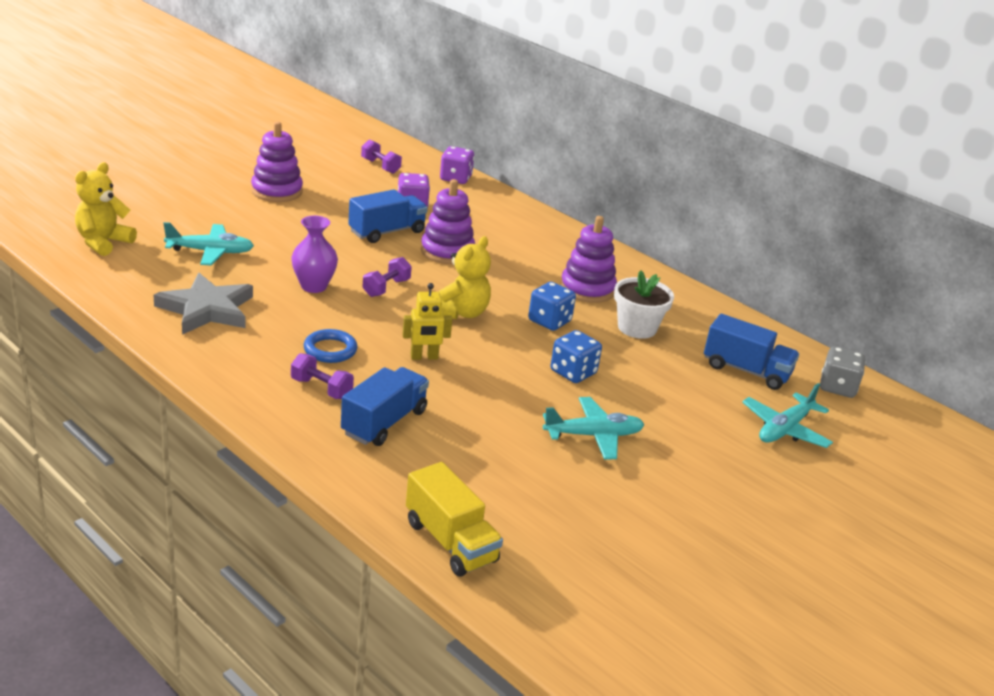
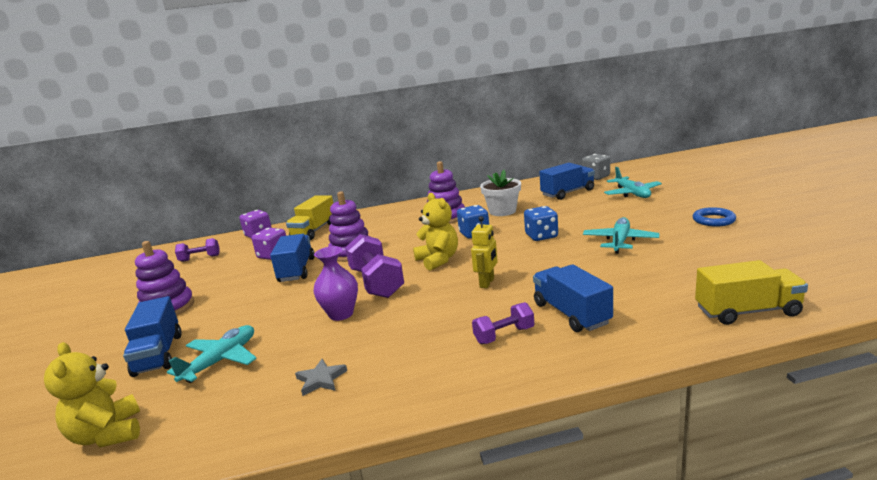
camera: 50 degrees left, 10 degrees down
(205, 219) = (158, 354): none -> blue truck
(206, 309) = (321, 379): grey star -> grey star, size x0.48
(330, 350) = (447, 321): blue ring -> blue ring (713, 220)
(386, 288) = (376, 283): purple dumbbell -> purple dumbbell, size x1.78
(488, 209) = (314, 231): none -> yellow truck

